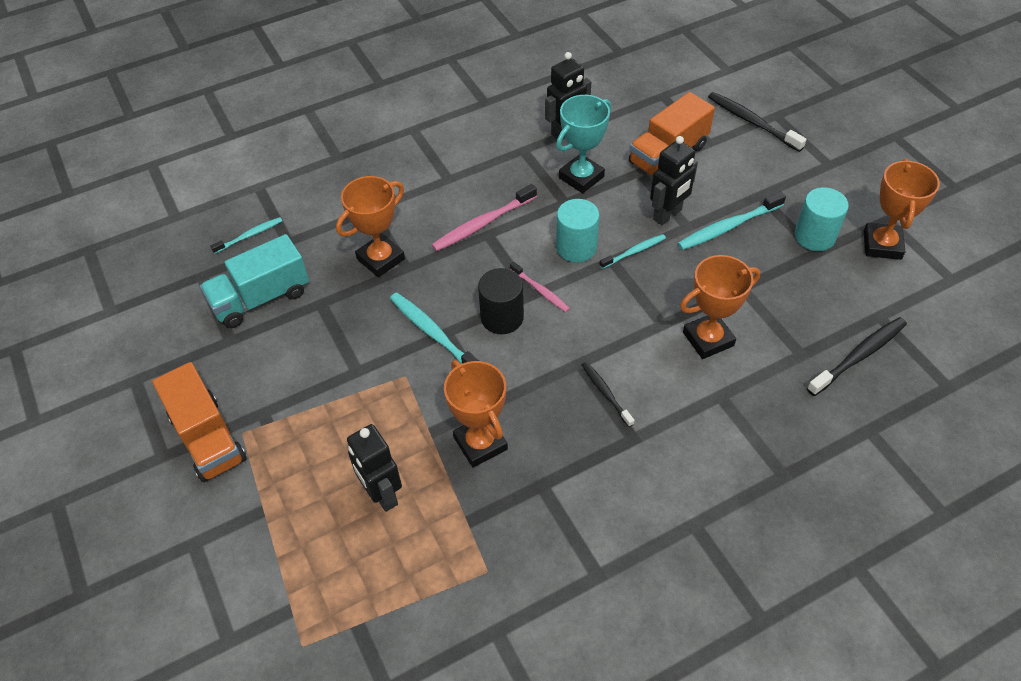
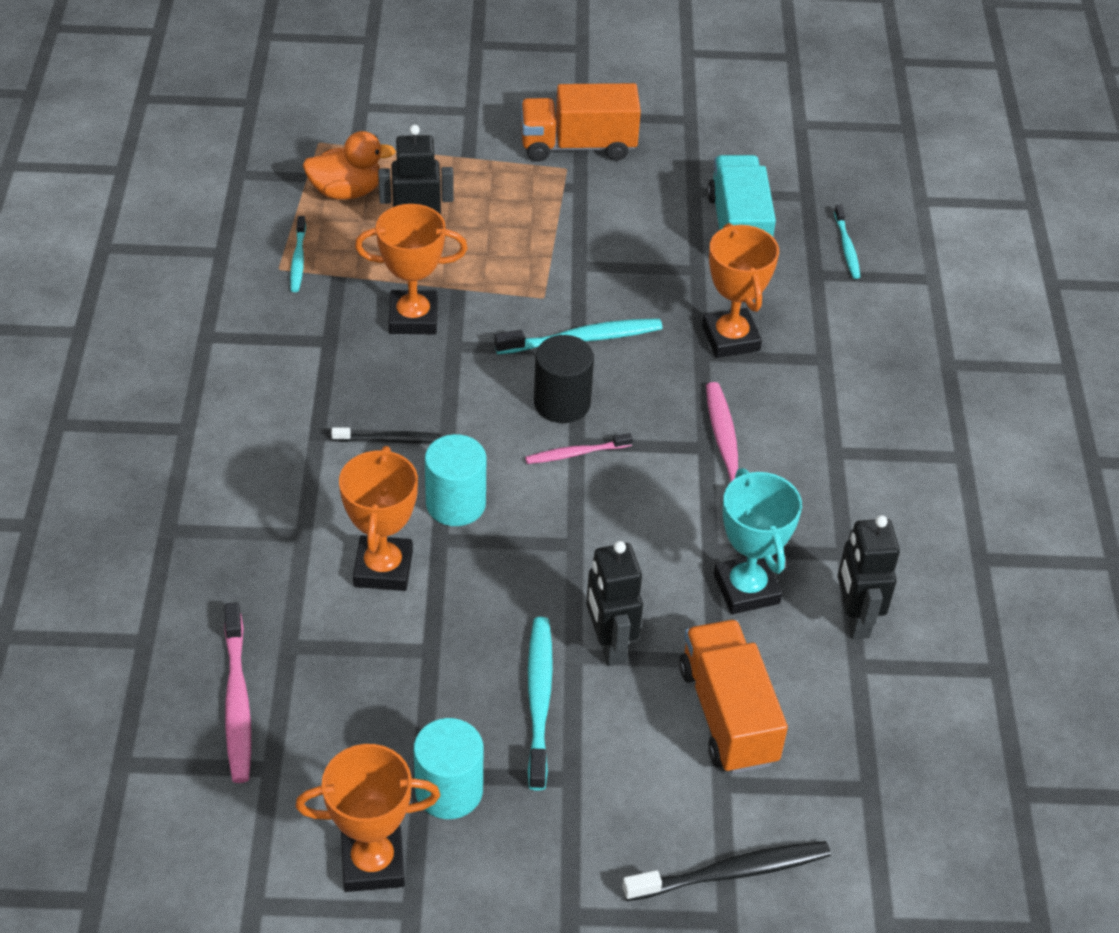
camera: 115 degrees right, 5 degrees down
(360, 578) = (347, 191): none -> orange duck
(576, 247) = (620, 520): turquoise cylinder -> turquoise cylinder (456, 504)
(634, 252) = (571, 573): turquoise toothbrush -> turquoise toothbrush (298, 259)
(858, 356) = (237, 701): black toothbrush -> pink toothbrush
(882, 245) = (373, 863): orange trophy -> orange trophy turned 45 degrees counterclockwise

